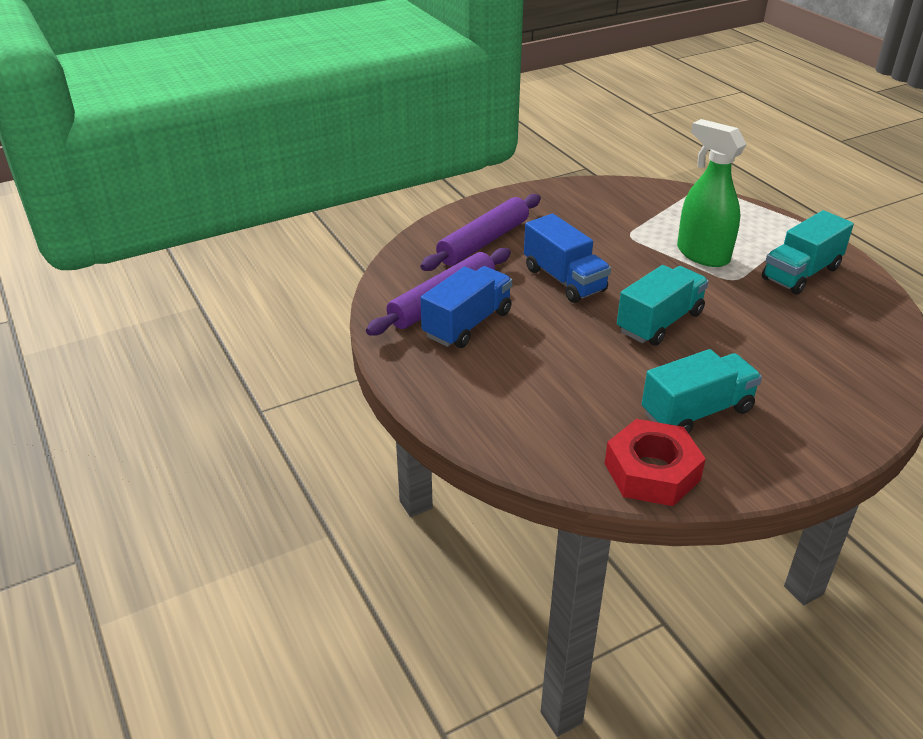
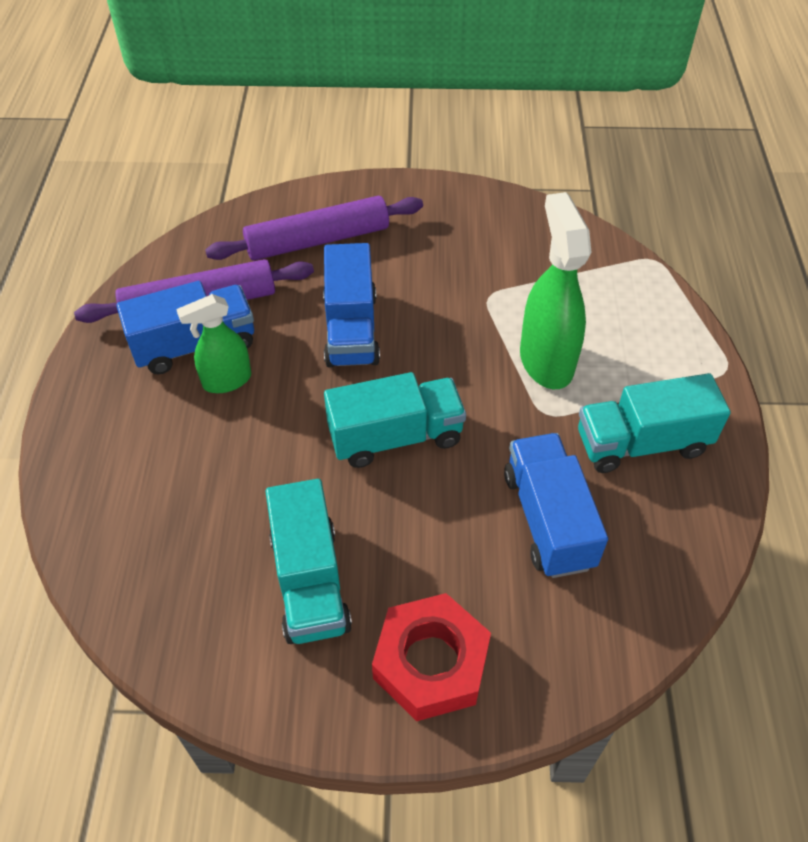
camera: 30 degrees right, 15 degrees up
(514, 334) = (226, 381): none -> green spray bottle
(652, 472) = (183, 634): red nut -> red nut (431, 663)
(697, 412) = (310, 581): turquoise truck -> turquoise truck turned 75 degrees clockwise
(795, 327) = (548, 520): none -> blue truck

